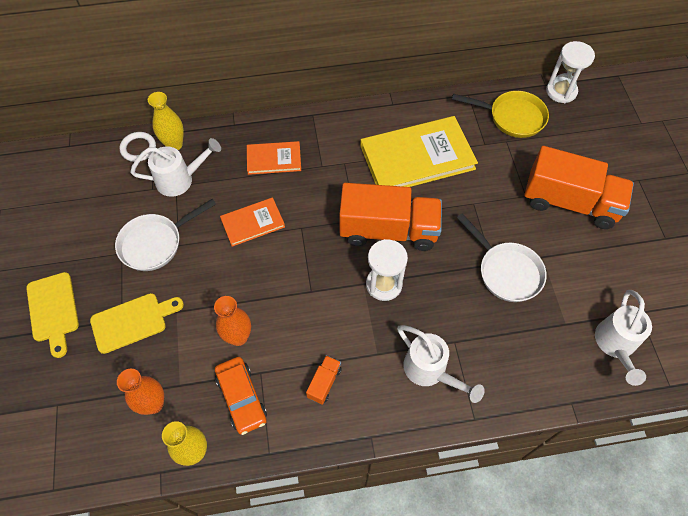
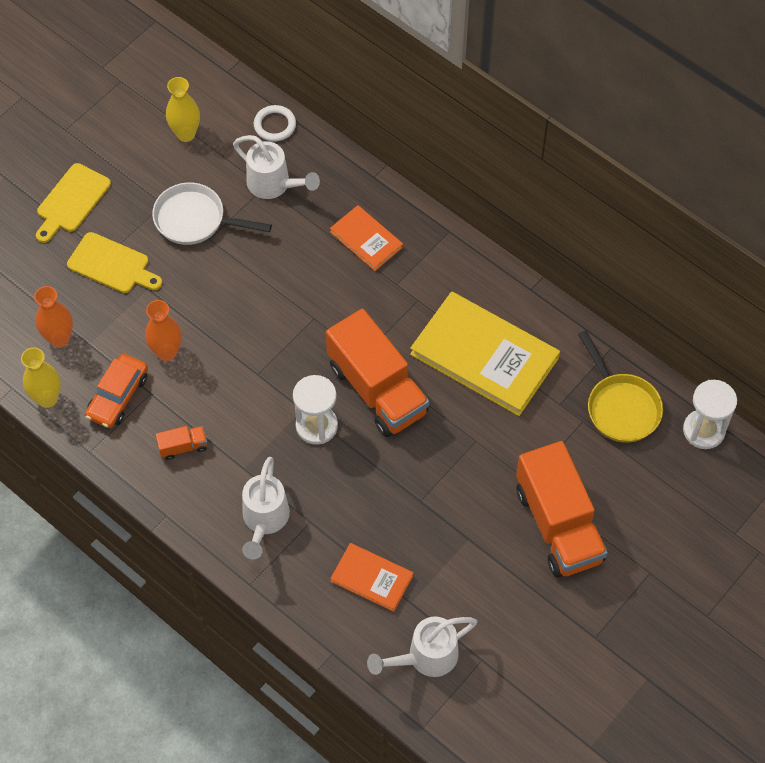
camera: 50 degrees right, 0 degrees up
(174, 144) = (306, 149): yellow vase -> yellow vase (186, 134)
(253, 223) = (283, 276): orange book -> orange book (371, 578)
(506, 271) = (423, 517): white pan -> none

